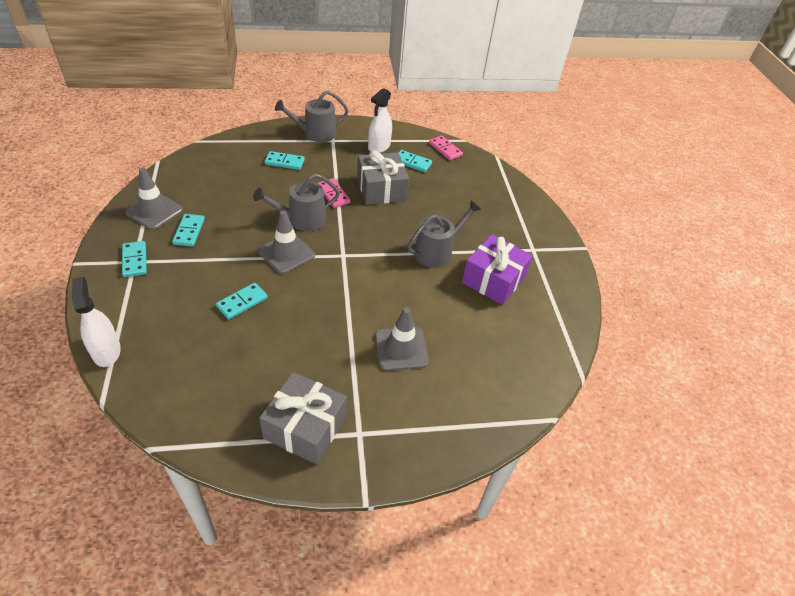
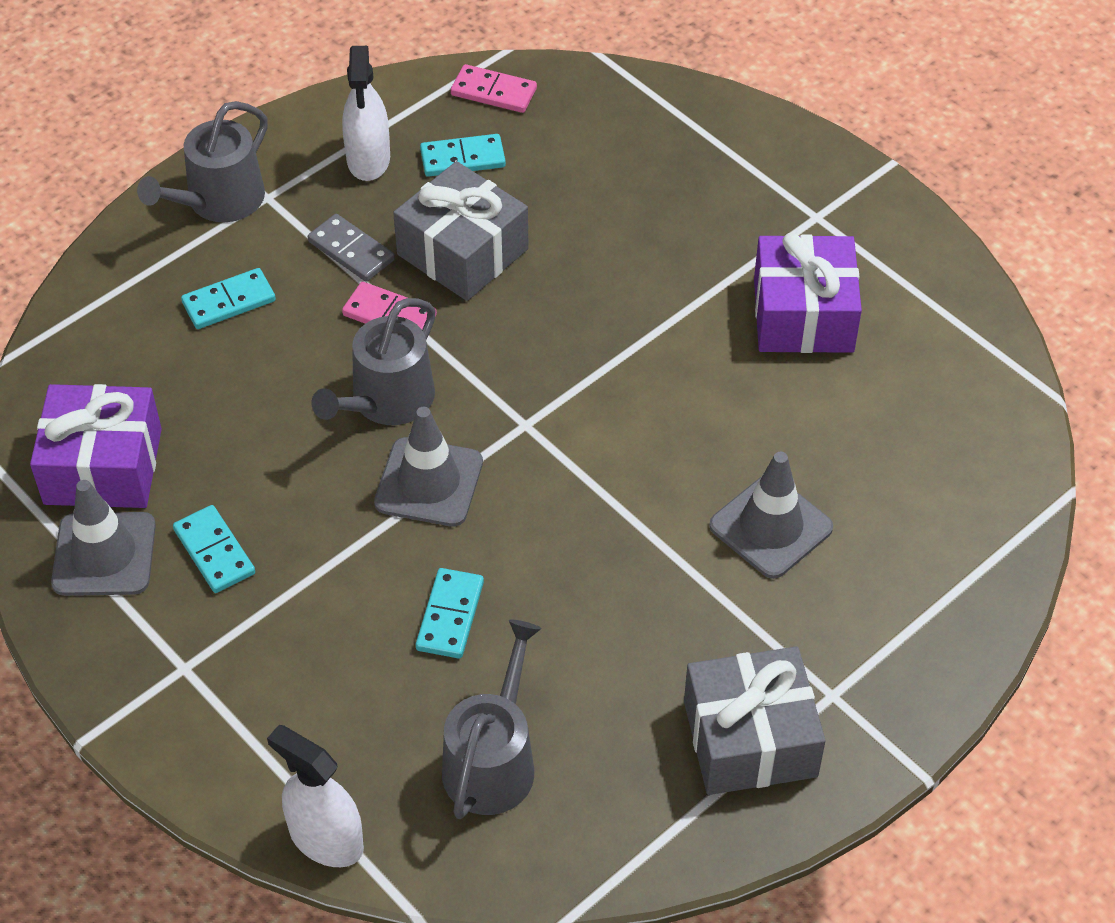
camera: 30 degrees left, 5 degrees up
(134, 260) = (182, 665): turquoise domino -> none
(187, 186) = (103, 466): none -> purple gift
(342, 169) = (351, 251): none -> grey domino
(437, 251) = (670, 318): grey watering can -> grey watering can (492, 761)

